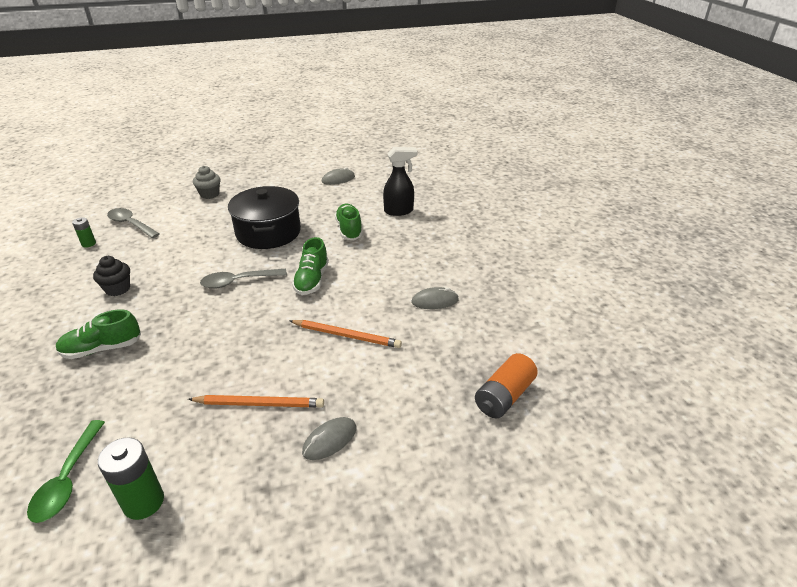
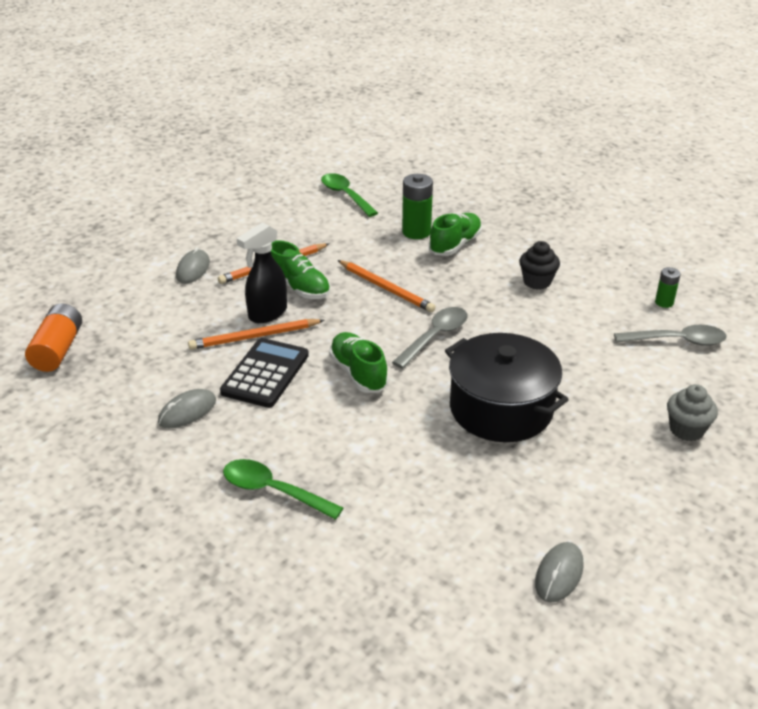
camera: 145 degrees right, 0 degrees up
(143, 502) = (283, 205): green battery -> green battery (416, 232)
(211, 333) = (386, 288): none -> orange pencil
(349, 230) = (401, 466): green shoe -> green shoe (299, 288)
(366, 304) = (265, 373): none -> black calculator
(399, 211) = (366, 544): black spray bottle -> black spray bottle (267, 314)
(420, 243) = (273, 491): none -> green spoon

